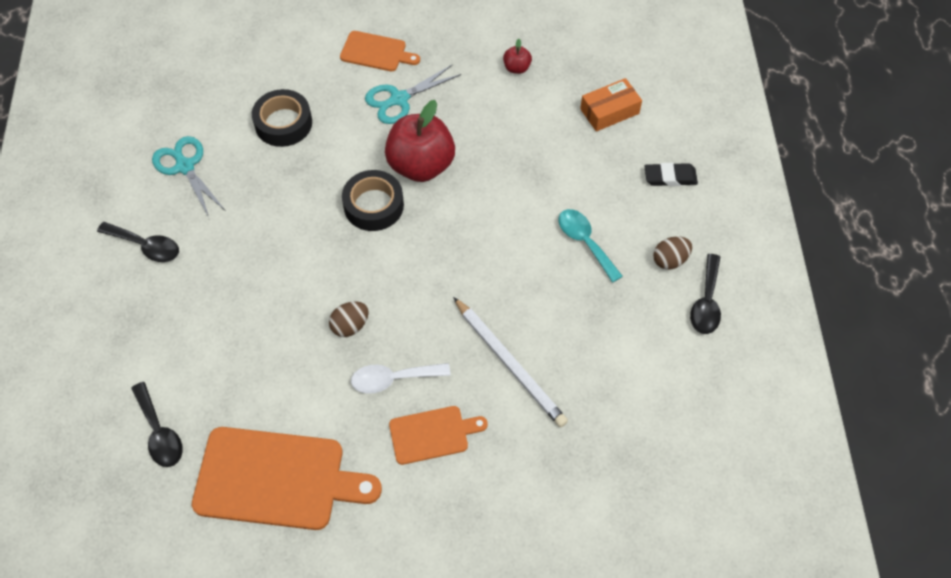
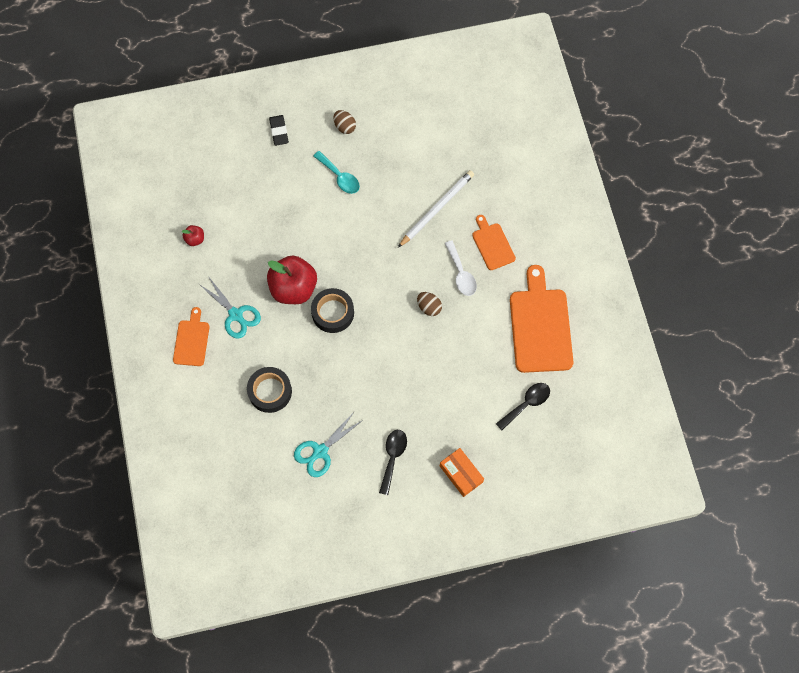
camera: 100 degrees left, 10 degrees up
(585, 242) = (339, 177): turquoise spoon -> turquoise spoon turned 90 degrees counterclockwise
(609, 111) = (227, 173): orange box -> orange box (461, 474)
(706, 302) = (372, 104): black spoon -> none

